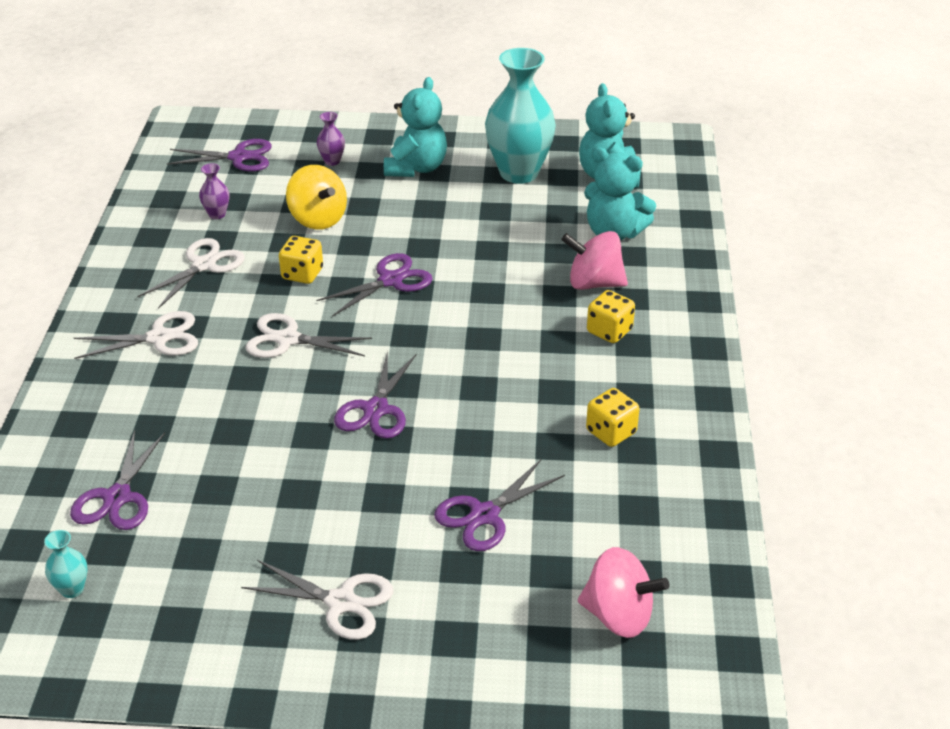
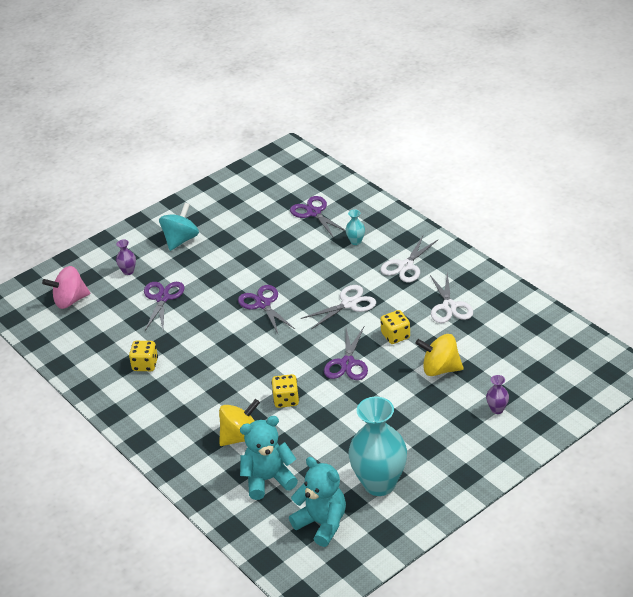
camera: 140 degrees right, 0 degrees up
(72, 589) = (281, 185): turquoise vase -> turquoise vase (356, 241)
(217, 214) = (494, 334): purple vase -> purple vase (128, 271)
(239, 157) = (550, 373): purple scissors -> none
(341, 602) = (181, 240): white scissors -> turquoise spinning top
(416, 168) = (443, 441): turquoise teddy bear -> none
(594, 283) = (241, 437): pink spinning top -> yellow spinning top
(609, 331) = (201, 414): yellow dice -> yellow dice (286, 400)

